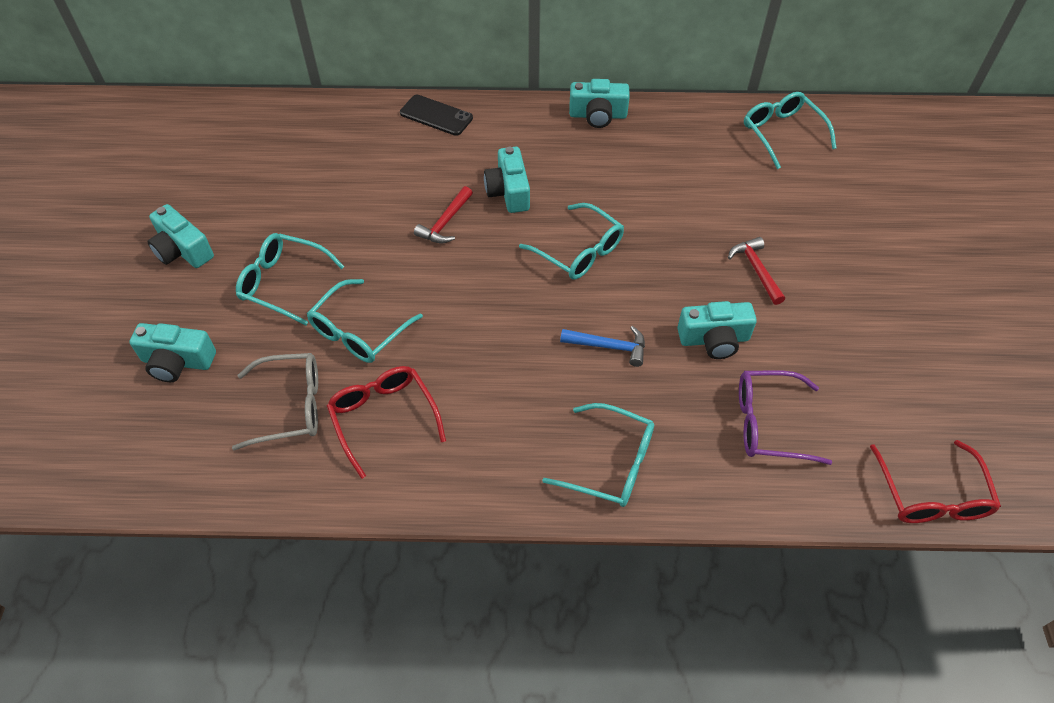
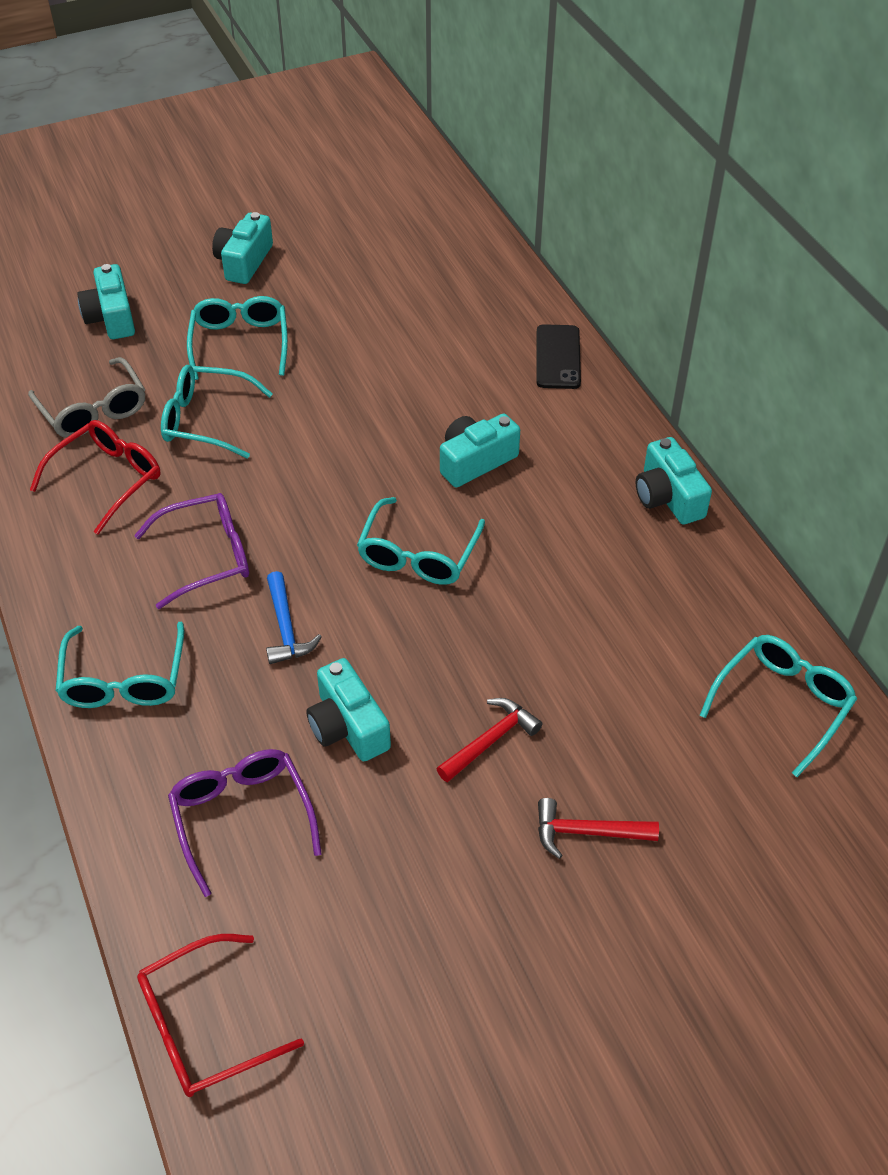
camera: 65 degrees right, 5 degrees down
(445, 223) = (393, 427): red hammer -> red hammer (586, 832)
(511, 374) = (207, 556): none -> purple glasses

